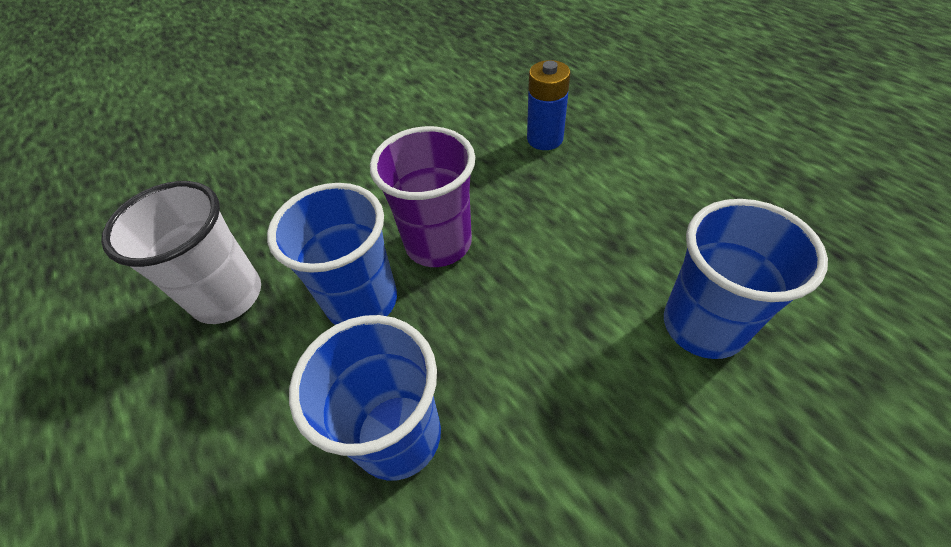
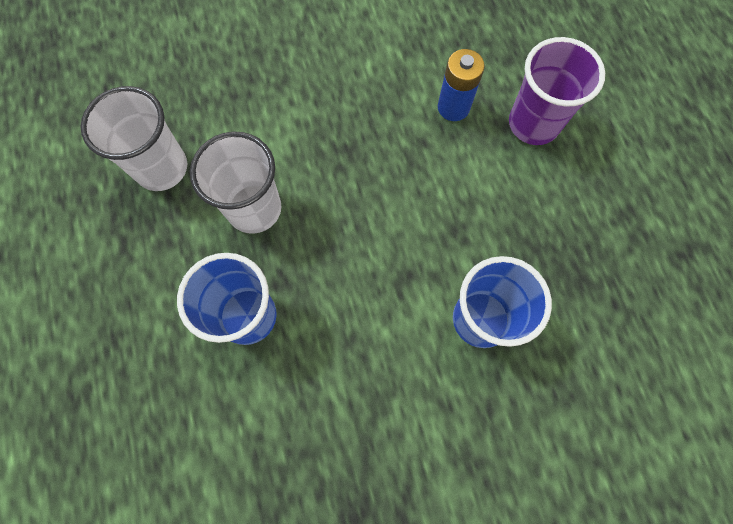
camera: 15 degrees right, 20 degrees up
(362, 301) = (254, 209): blue cup -> white cup
(438, 243) = (326, 180): purple cup -> purple cup (533, 124)

